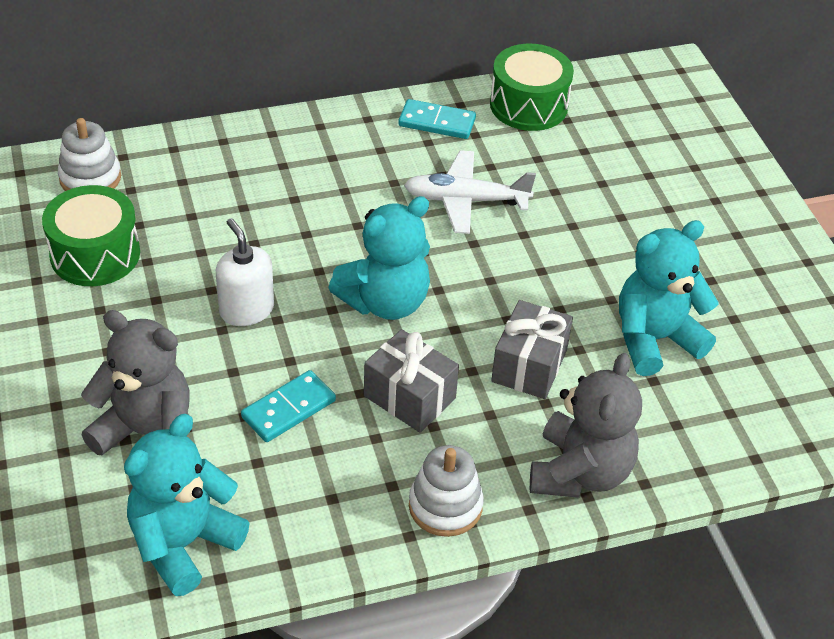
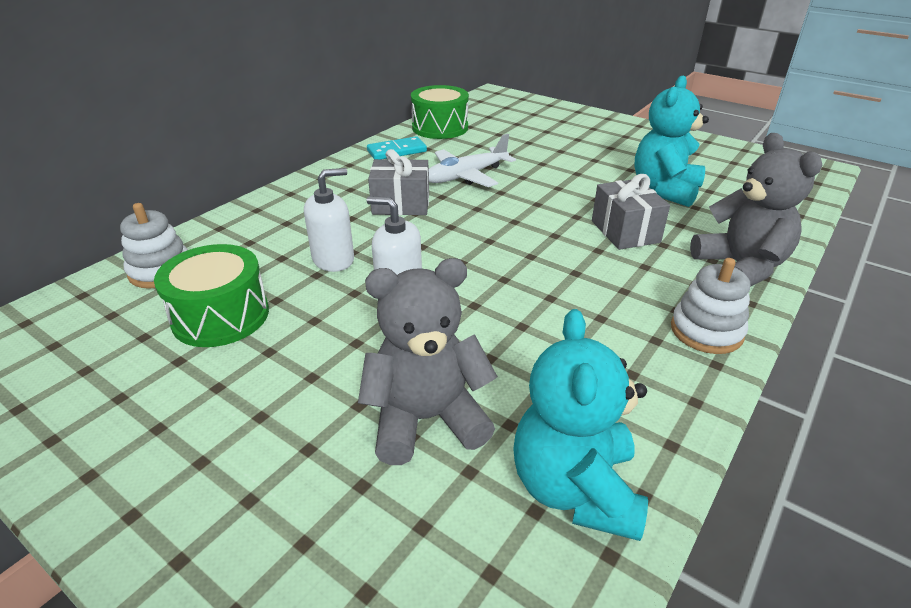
camera: 35 degrees left, 10 degrees down
(229, 243) = (333, 259): none -> white soap dispenser
(288, 409) = (516, 334): turquoise domino -> none
(385, 302) = (491, 242): turquoise teddy bear -> none
(409, 397) = (585, 283): grey gift -> grey gift (401, 204)

